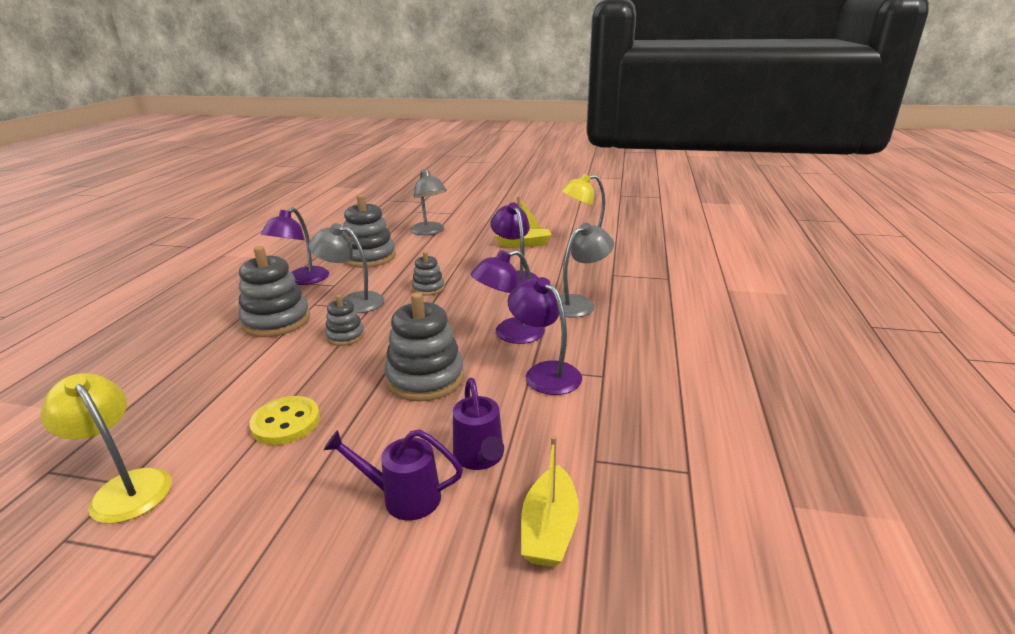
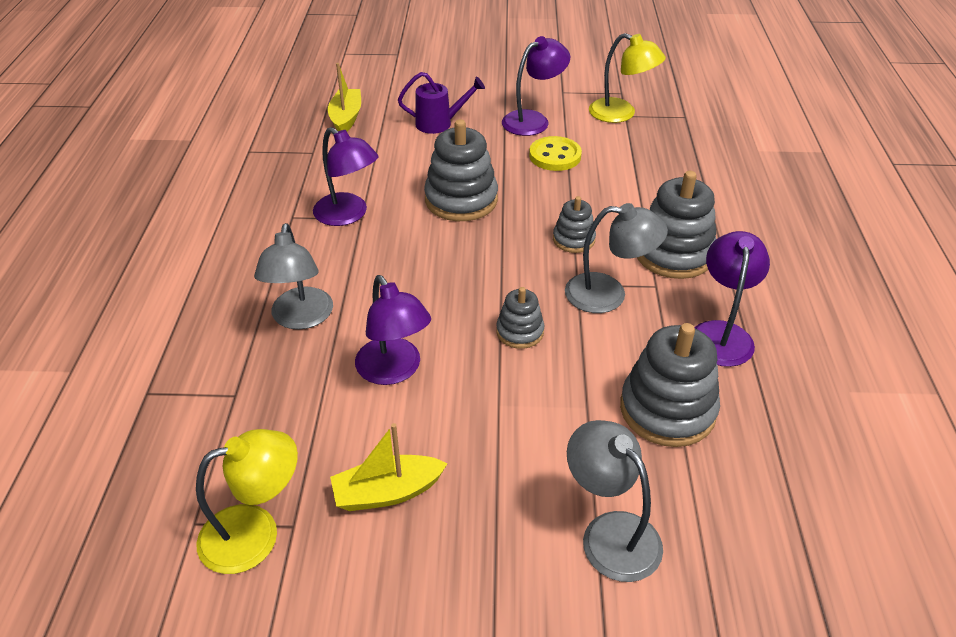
camera: 170 degrees right, 15 degrees up
(480, 458) = (395, 147): purple watering can -> none
(510, 334) = (388, 258): purple lamp -> purple lamp (533, 120)
(579, 303) = (301, 318): grey lamp -> grey lamp turned 45 degrees counterclockwise

